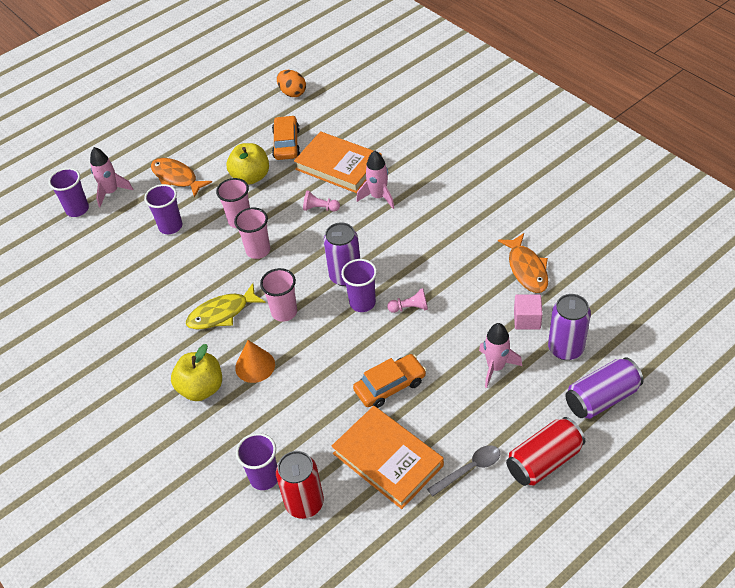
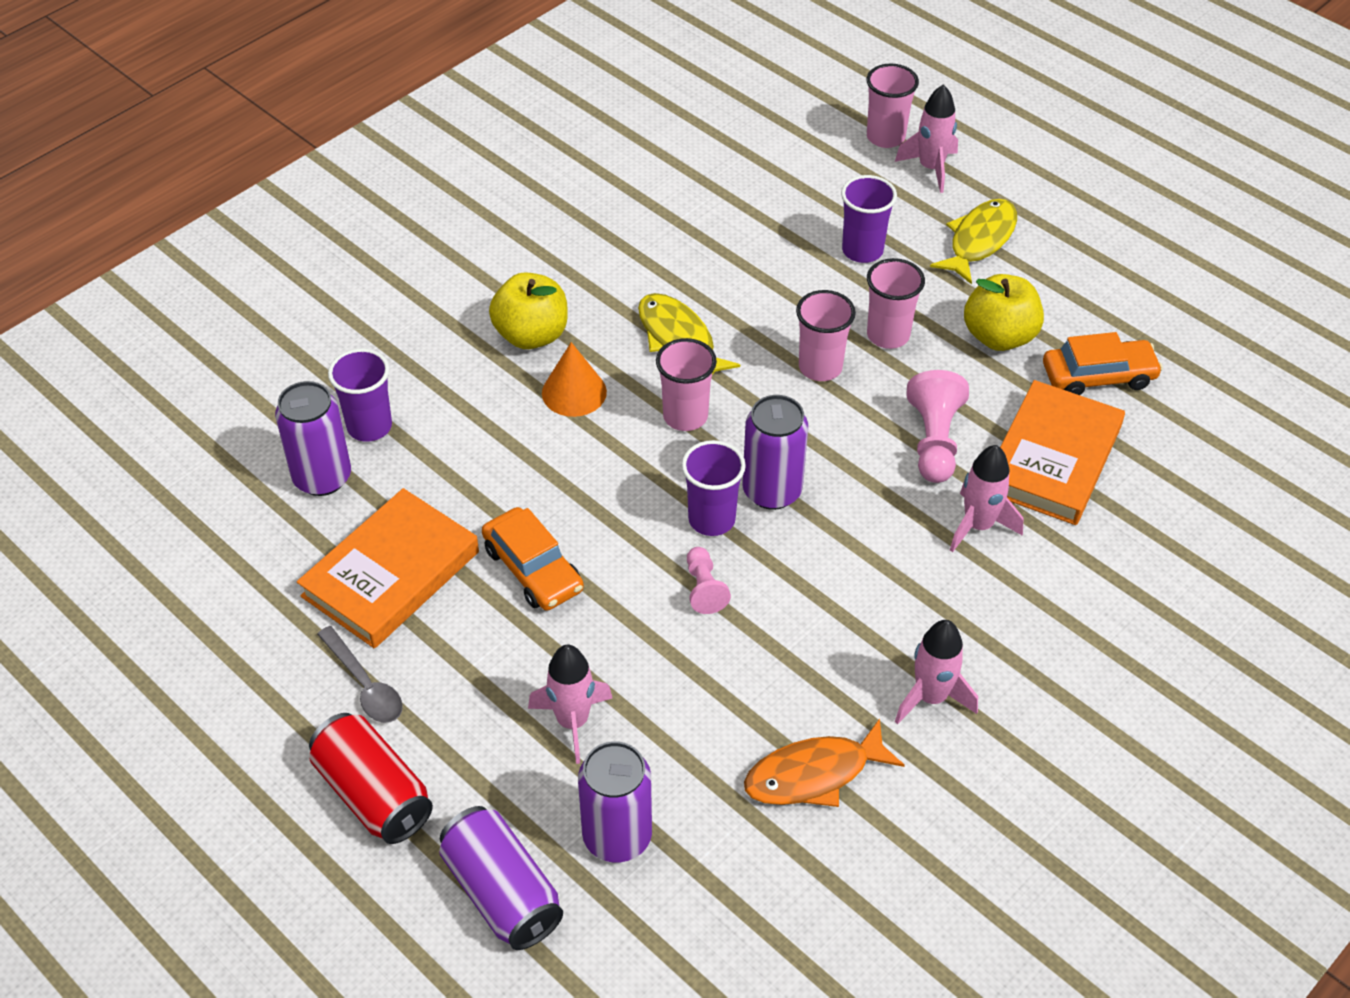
camera: 80 degrees right, 0 degrees up
(77, 209) = (885, 137): purple cup -> pink cup
(176, 178) = (979, 241): orange fish -> yellow fish
(292, 93) = (1249, 370): orange egg -> none
(304, 503) = (322, 477): red can -> purple can
(320, 208) = (934, 441): pink pawn -> pink pawn, size x1.64
(482, 223) = (931, 697): none -> pink rocket
(527, 319) = (685, 773): pink cube -> none

